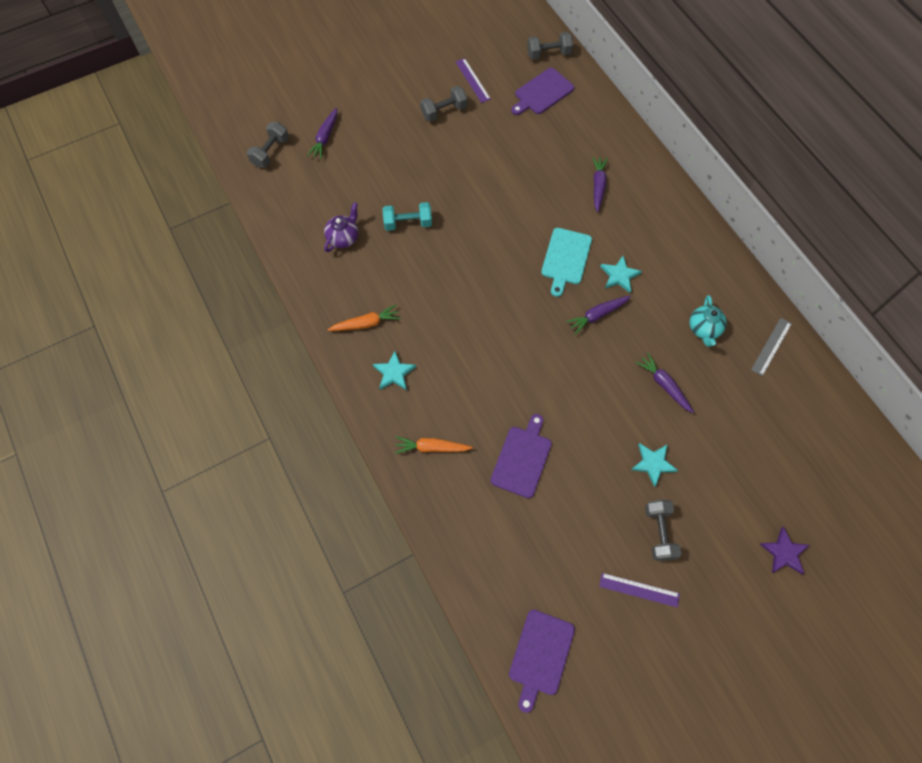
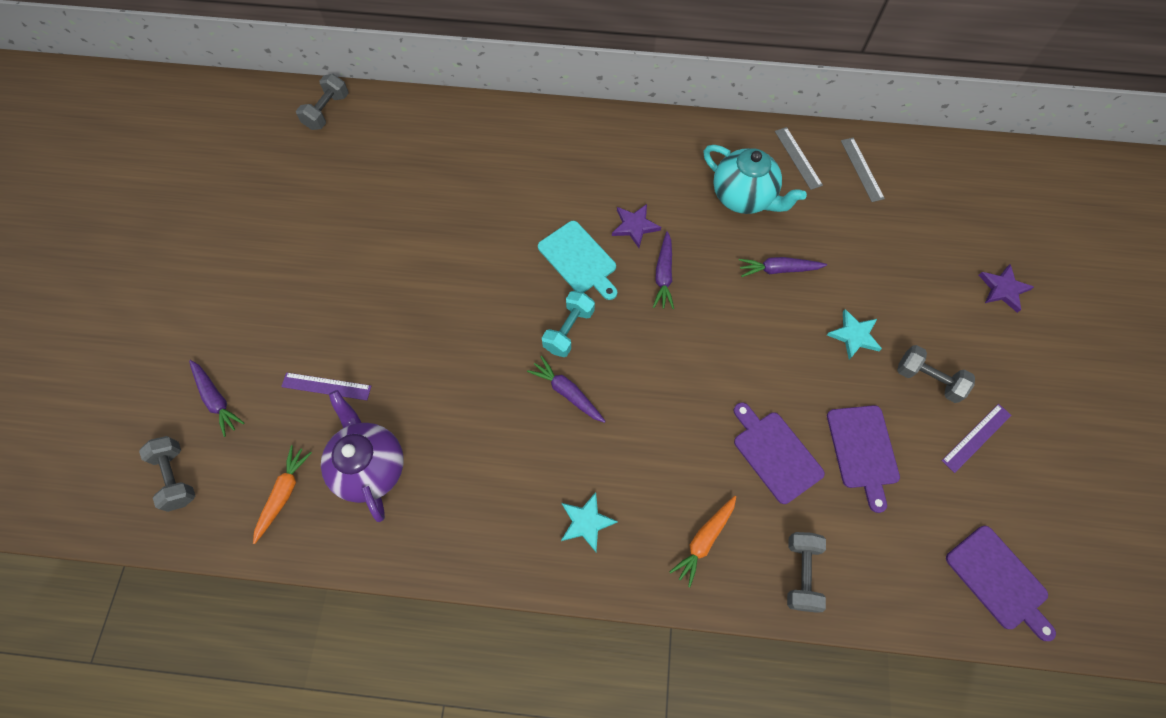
camera: 55 degrees left, 0 degrees up
(343, 238) = (370, 466): purple teapot -> purple teapot, size x1.62
(366, 323) = (501, 513): orange carrot -> orange carrot (284, 494)
(408, 223) = (410, 383): turquoise dumbbell -> turquoise dumbbell (568, 330)
(444, 111) = (302, 253): grey dumbbell -> grey dumbbell (801, 573)
(472, 80) = (290, 200): purple ruler -> purple ruler (326, 386)
(542, 92) = (368, 148): purple cutting board -> purple cutting board (863, 450)
(598, 186) = (520, 175): purple carrot -> purple carrot (567, 393)
(619, 275) = (634, 226): turquoise star -> purple star
(703, 329) = (743, 197): turquoise teapot -> turquoise teapot, size x1.62
(802, 396) = (862, 169): none -> grey ruler

